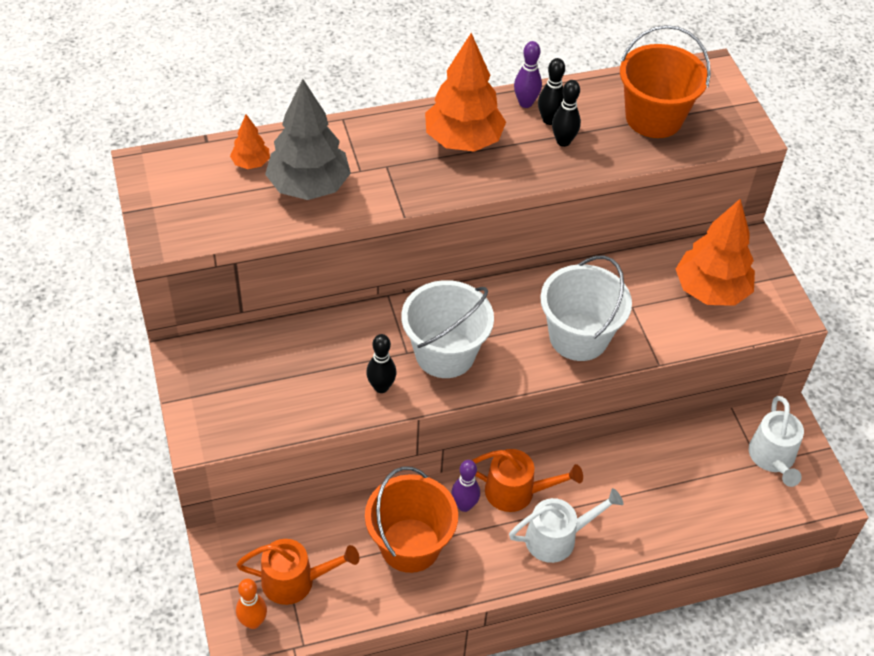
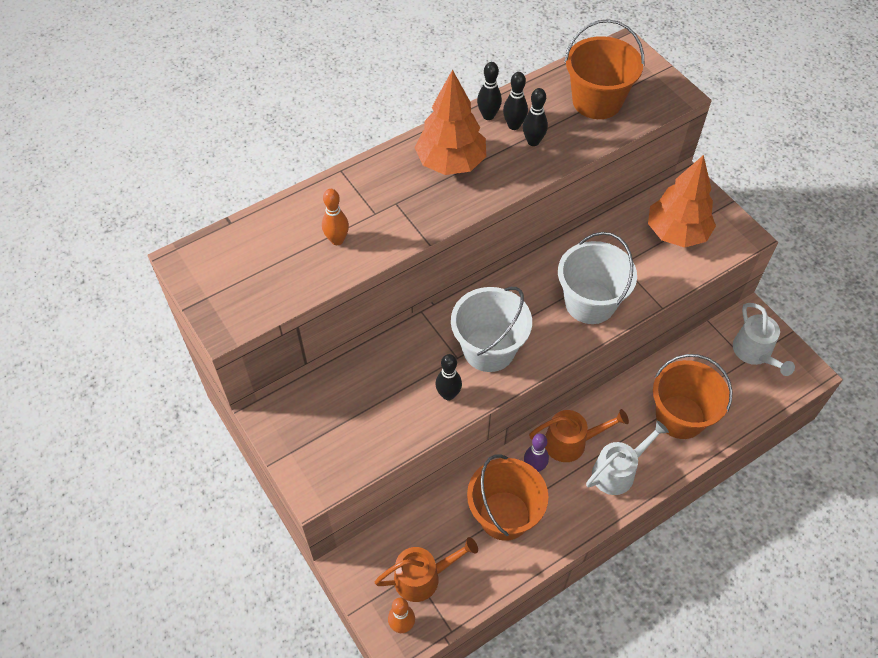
camera: 15 degrees left, 5 degrees up
(251, 163) = (278, 232): orange tree -> none
(309, 186) = (337, 240): grey tree -> orange bowling pin
(525, 103) = (488, 116): purple bowling pin -> black bowling pin
(654, 501) = (680, 417): none -> orange bucket

